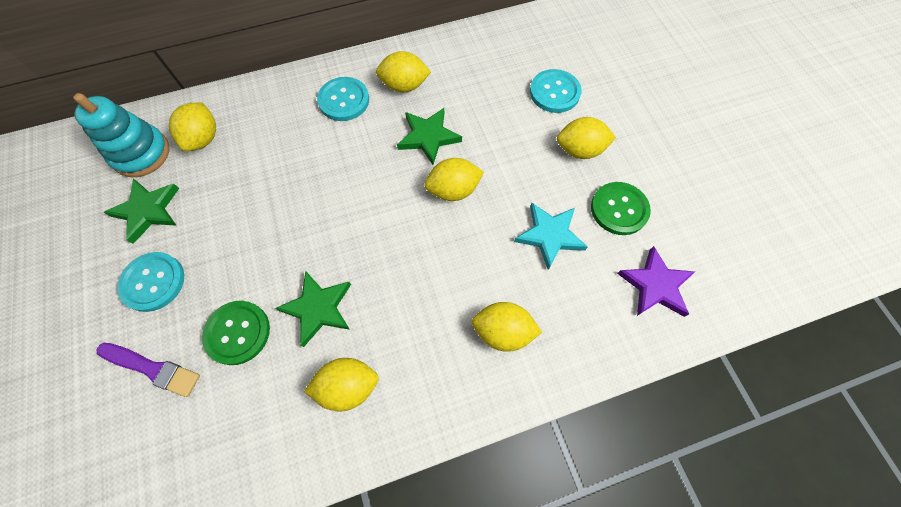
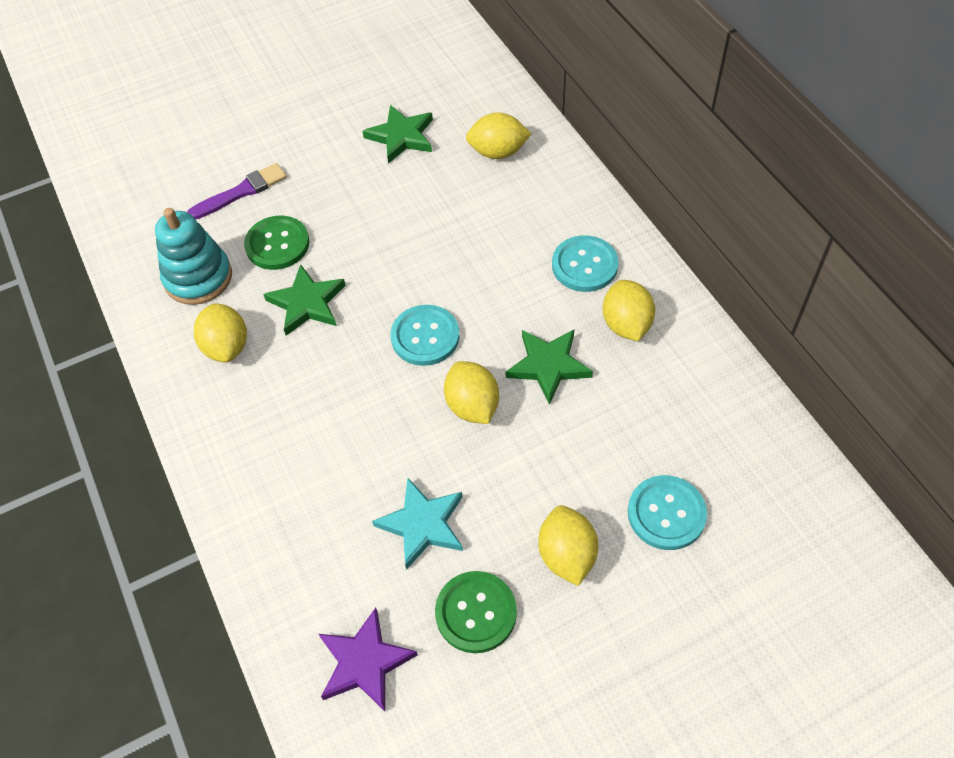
camera: 85 degrees right, 10 degrees down
(141, 153) = (468, 109): turquoise stacking toy -> turquoise stacking toy (198, 278)
(152, 368) = (241, 192): purple brush -> purple brush turned 135 degrees counterclockwise
(153, 282) = (324, 166): turquoise button -> turquoise button (425, 336)
(503, 331) = (291, 483): yellow lemon -> none

